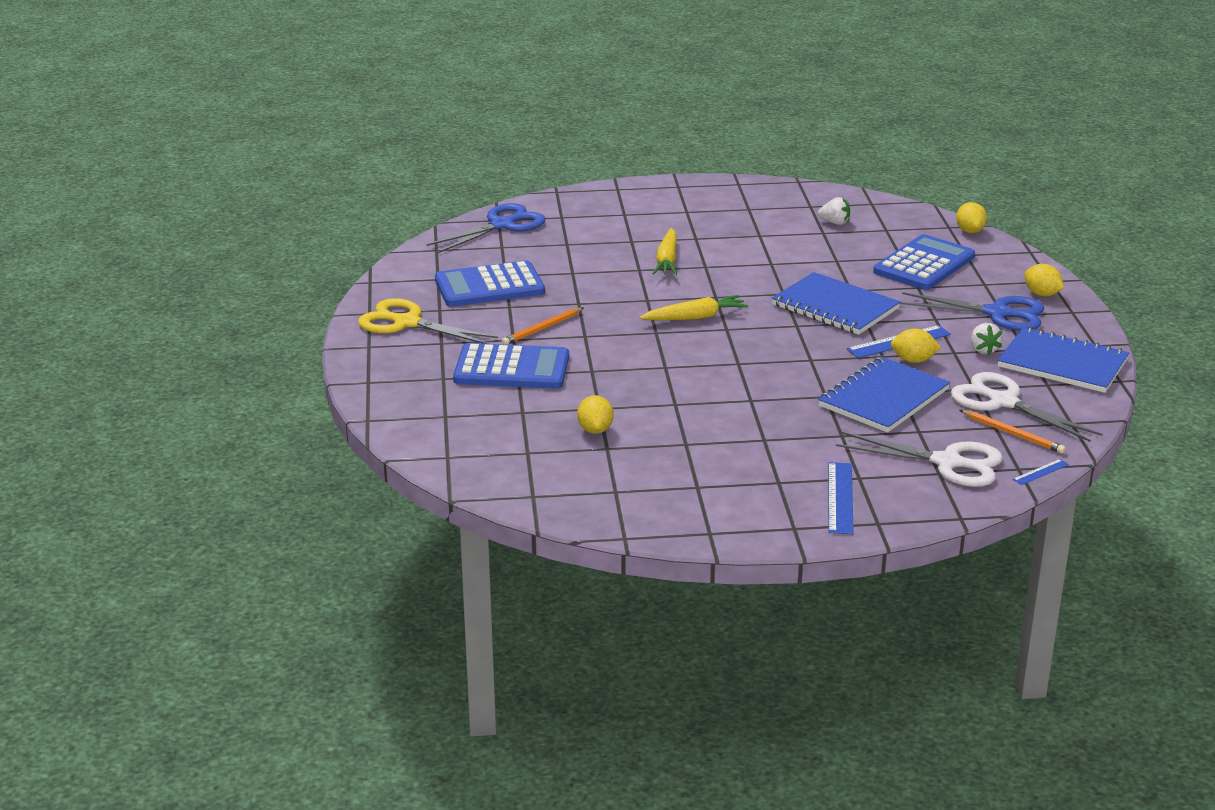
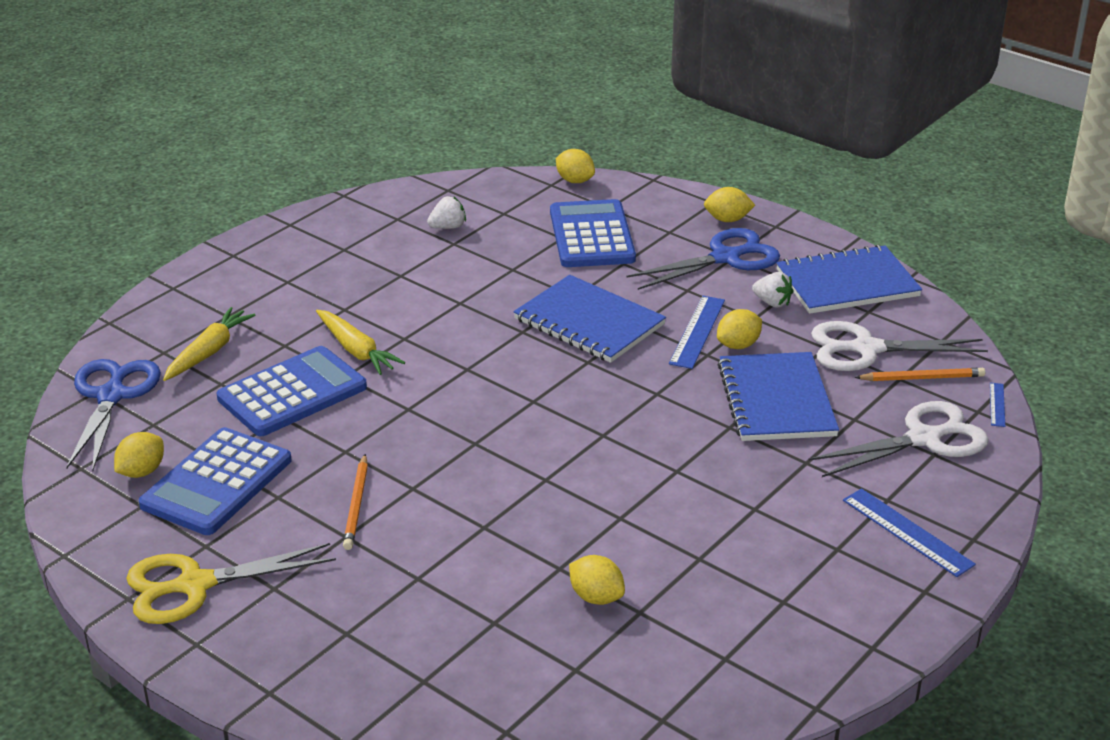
camera: 45 degrees left, 5 degrees up
(461, 264) = (141, 472): none -> yellow lemon
(511, 368) = (401, 574): blue calculator -> blue calculator (292, 393)
(695, 317) = (485, 404): yellow carrot -> yellow carrot (209, 352)
(835, 307) = (589, 322): blue notebook -> blue notebook turned 45 degrees clockwise

